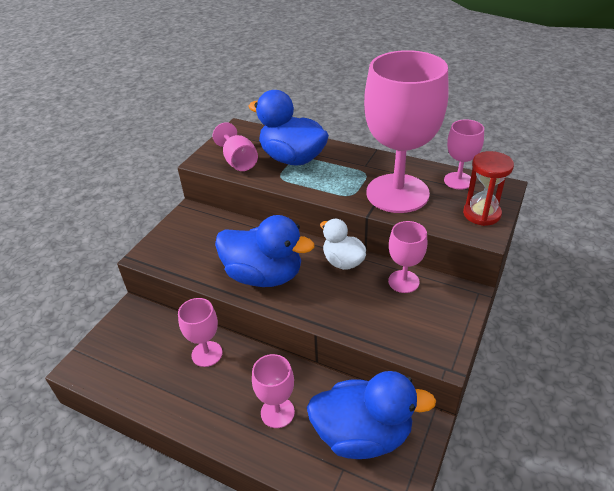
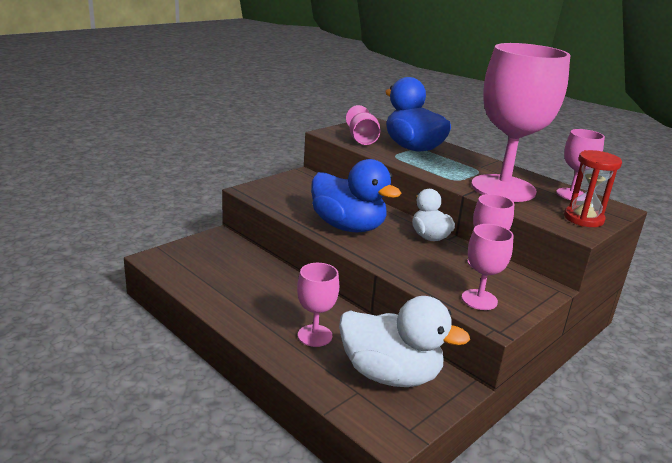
camera: 15 degrees right, 15 degrees down
(207, 354) = (270, 280): pink goblet -> pink goblet (479, 300)
(363, 434) = (390, 374): blue duck -> white duck

